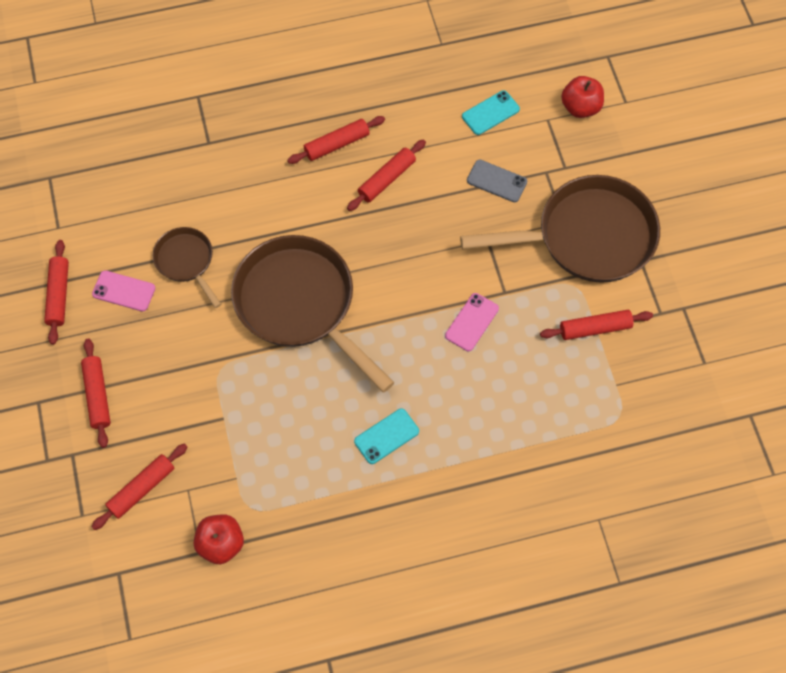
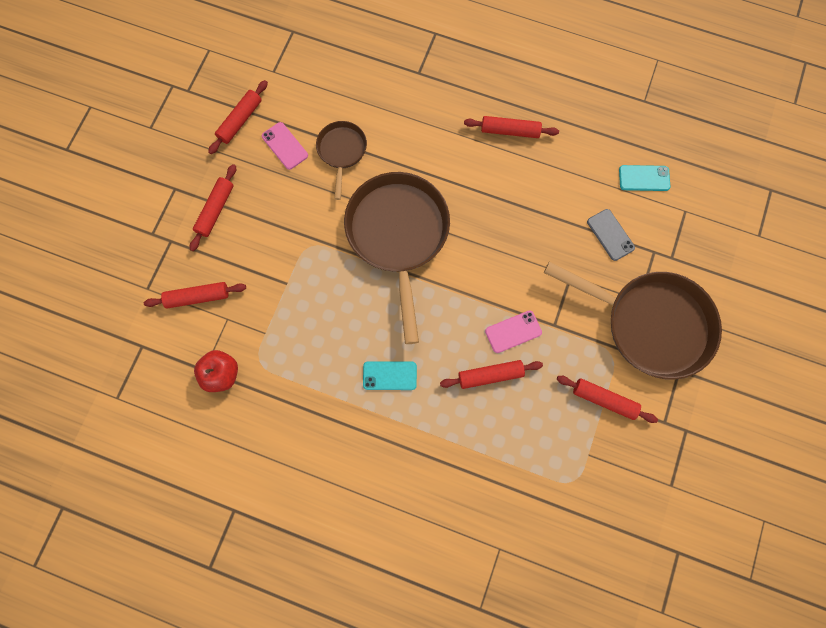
camera: 35 degrees right, 10 degrees up
(386, 179) = (528, 181): red rolling pin -> red rolling pin (490, 375)
(580, 107) = (719, 217): red apple -> none

